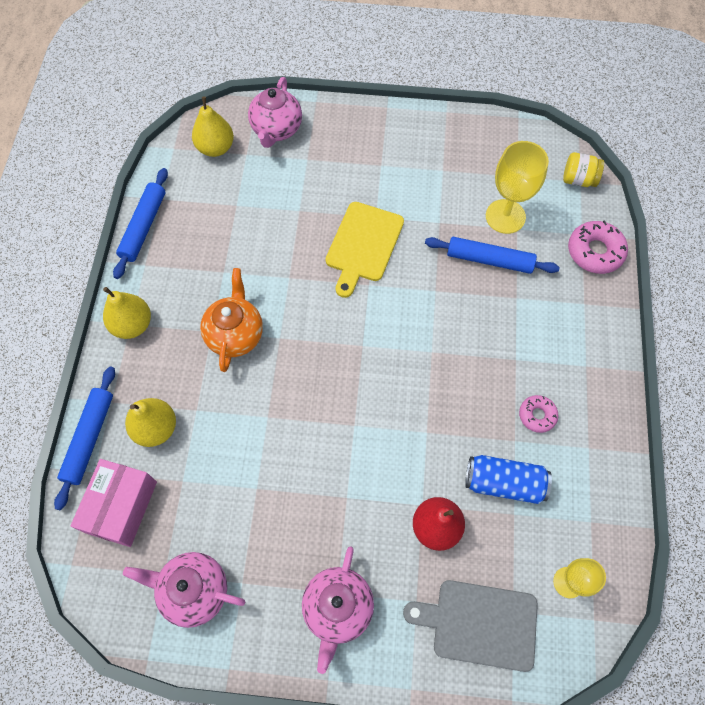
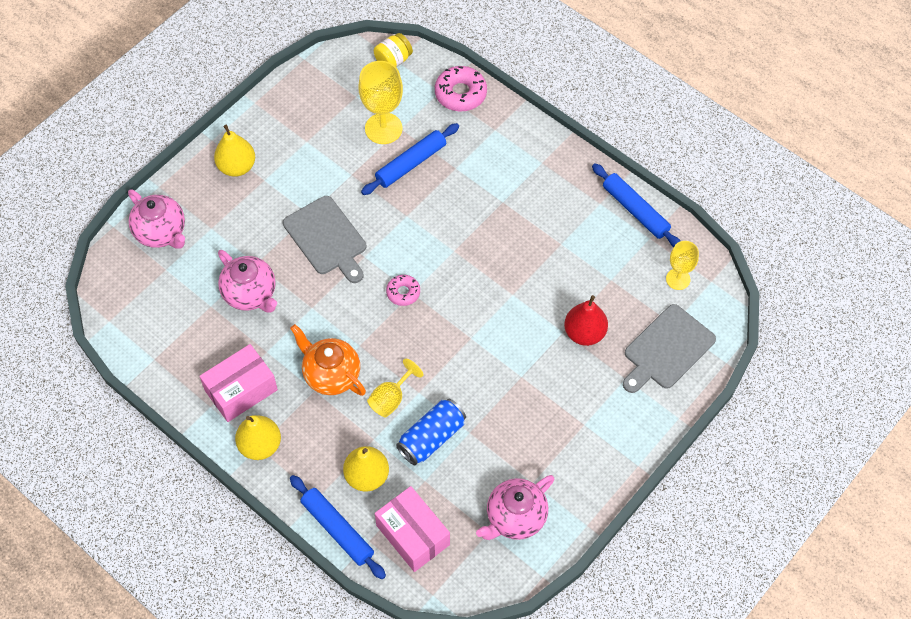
camera: 55 degrees left, 5 degrees down
(144, 227) = (171, 387): blue rolling pin -> blue rolling pin (635, 210)
(174, 277) = (241, 390): none -> pink box
(216, 148) = (138, 288): yellow pear -> yellow pear (237, 167)
(245, 398) = (391, 399): none -> yellow goblet
(337, 608) = (595, 430): pink teapot -> pink teapot (251, 294)
(363, 245) = (327, 238): yellow cutting board -> grey cutting board
(504, 483) = (585, 271): blue can -> blue can (431, 437)
(537, 415) = (553, 217): pink donut -> pink donut (403, 292)

